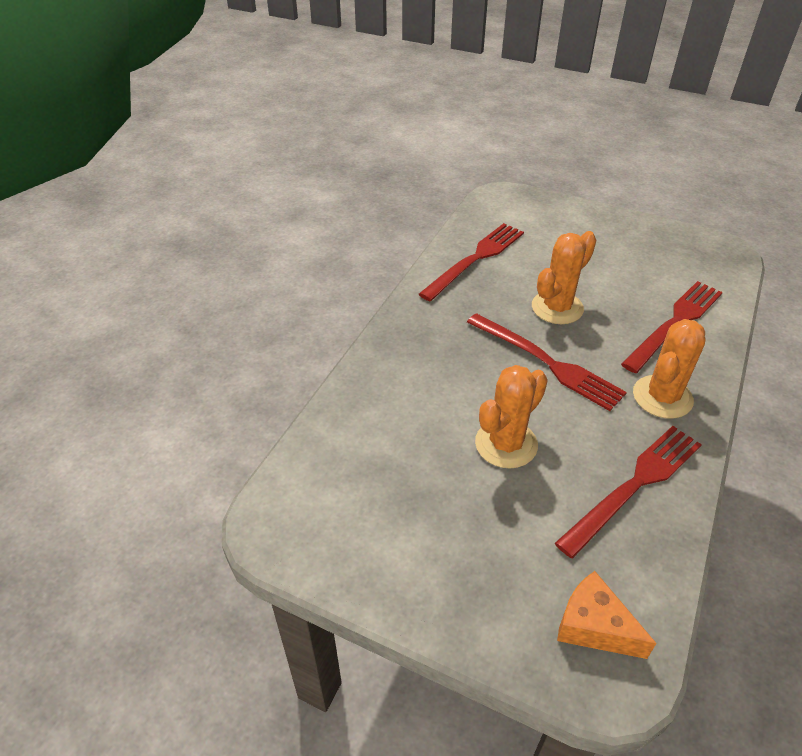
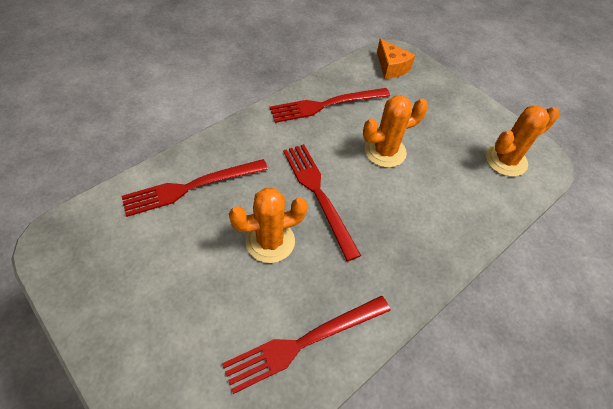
camera: 160 degrees left, 10 degrees up
(662, 397) = (261, 140): orange cactus -> orange cactus (506, 160)

